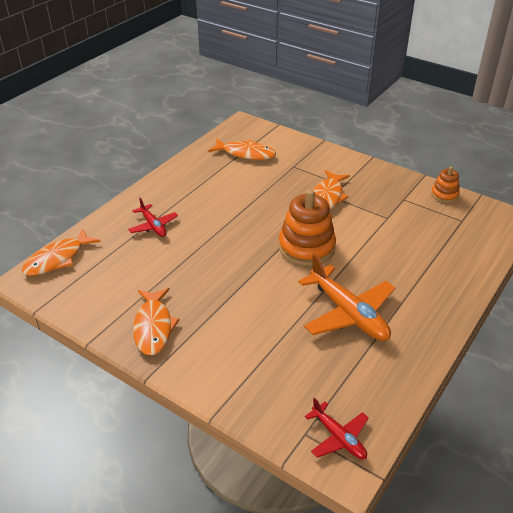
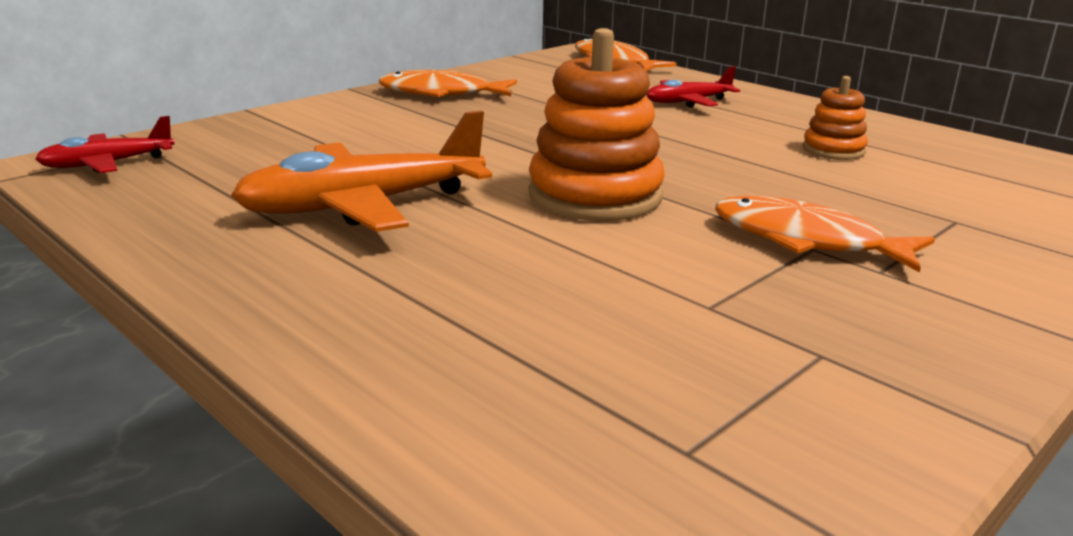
camera: 100 degrees right, 15 degrees down
(246, 153) = (989, 178): orange fish -> none
(444, 195) = (872, 453): orange stacking toy -> orange stacking toy (833, 150)

